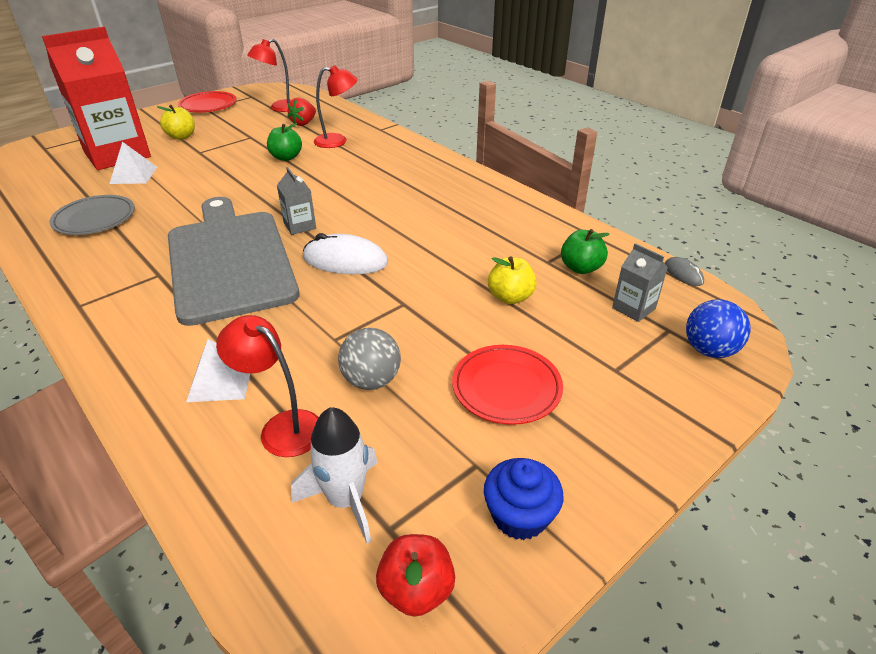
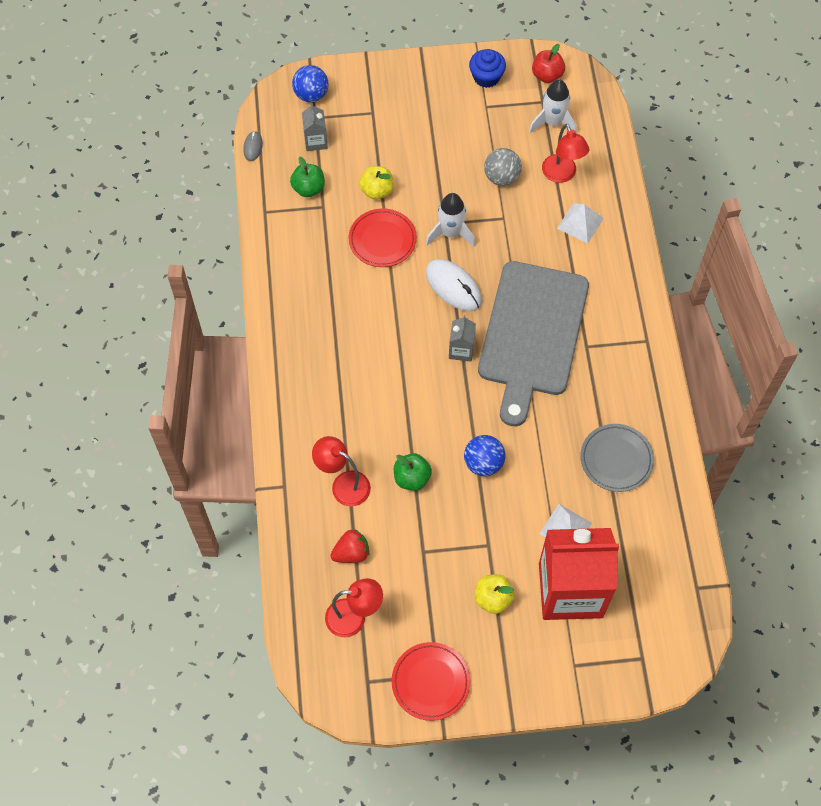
camera: 145 degrees left, 25 degrees up
(229, 180) = (483, 463): none -> blue ball
(388, 298) = (450, 233): none -> white rocket
(506, 387) = (437, 134): red plate -> red plate (382, 240)

